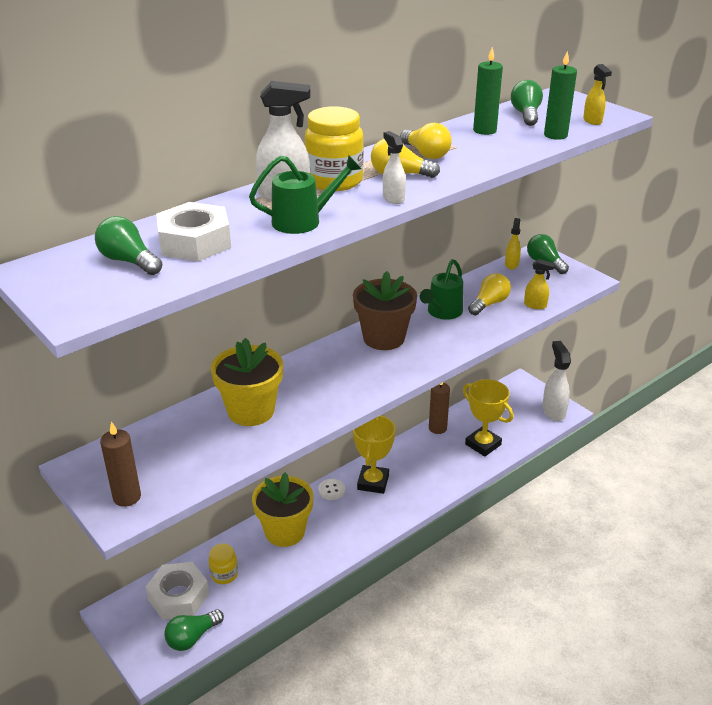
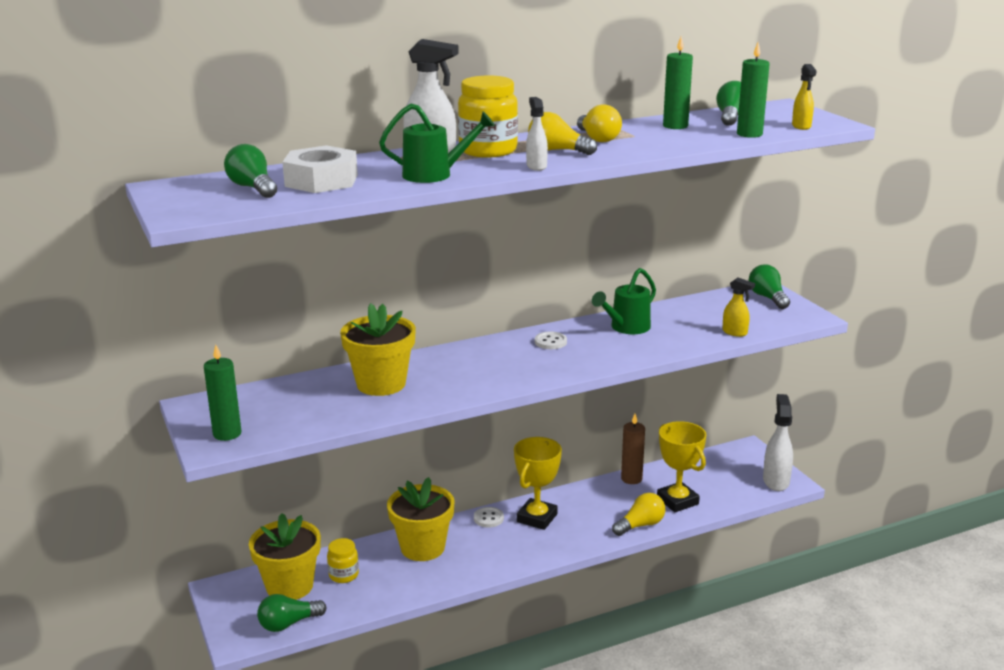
camera: 15 degrees right, 10 degrees down
(127, 497) = (227, 434): brown candle -> green candle
(178, 596) = (289, 586): white nut -> yellow flower pot
(384, 338) = (550, 342): brown flower pot -> white button
(489, 304) = (682, 326): yellow light bulb -> yellow light bulb (640, 525)
(511, 264) = (728, 295): yellow spray bottle -> none

